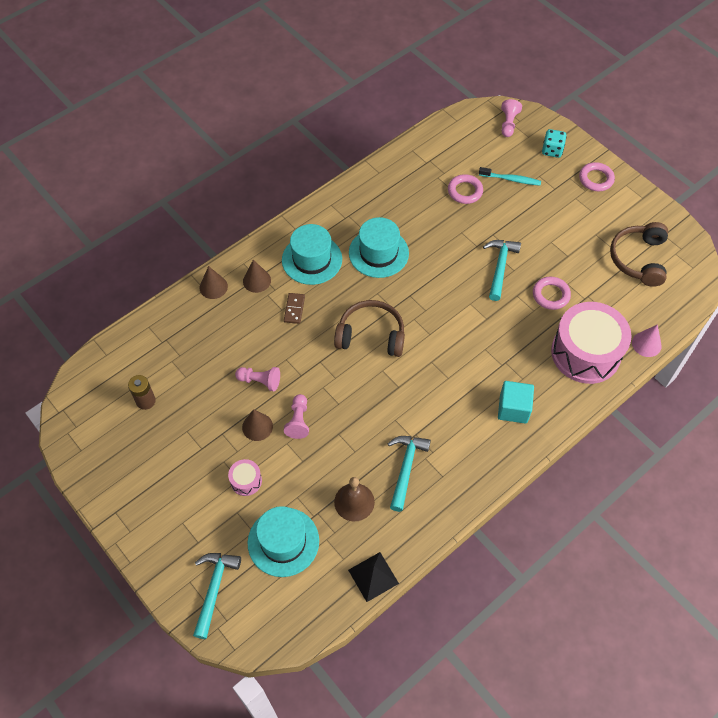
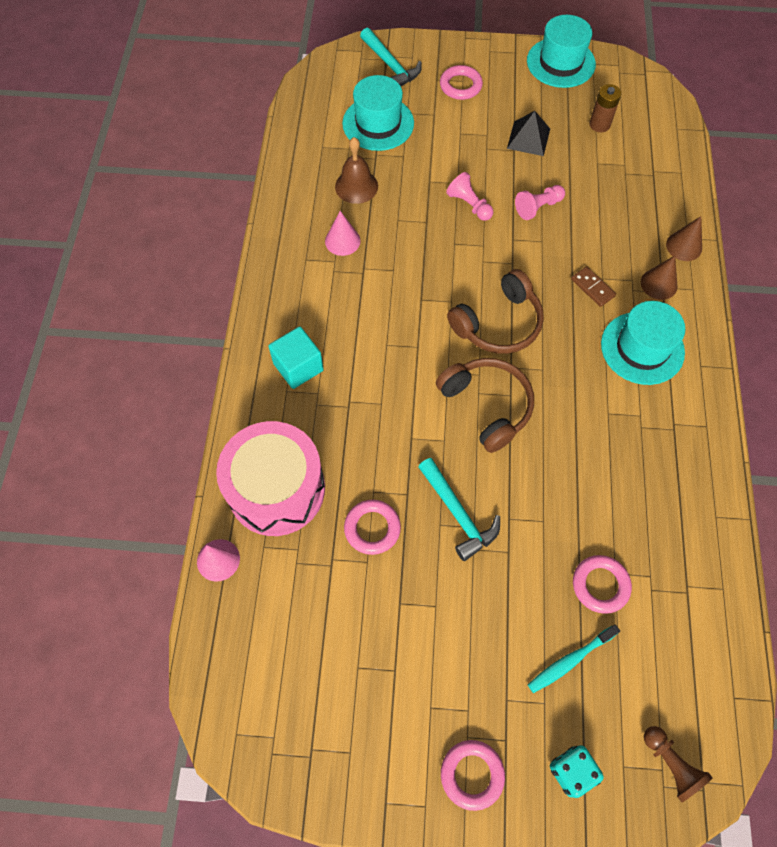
camera: 135 degrees right, 5 degrees up
(189, 519) = (460, 86): none -> pink ring
(246, 481) = (453, 136): pink drum -> none
(257, 426) = (494, 175): brown cone -> none
(373, 576) = (288, 153): black pyramid -> black pyramid (528, 138)
(378, 253) = (593, 414): turquoise hat -> turquoise hat (560, 63)
(406, 468) = (342, 241): turquoise hammer -> pink cone
(508, 123) = (671, 764): pink pawn -> brown pawn
(638, 259) = (313, 681): brown headphones -> brown headphones (487, 406)

